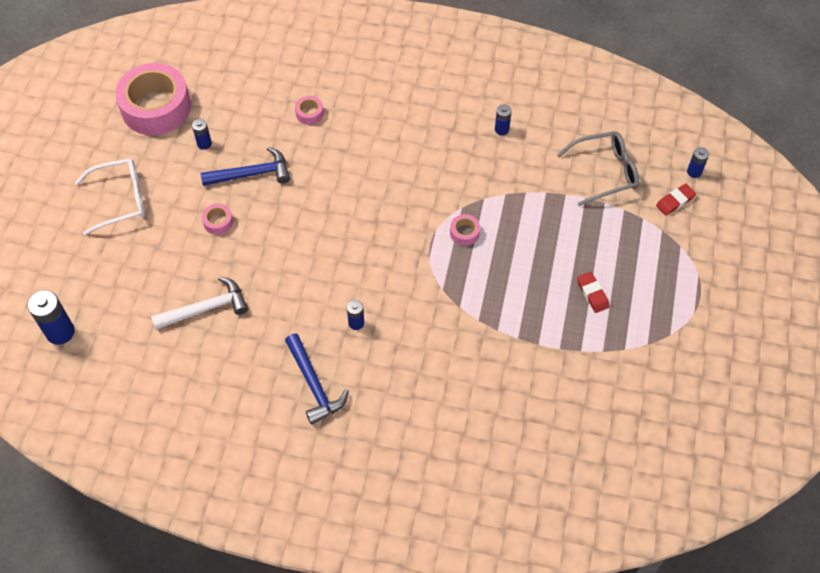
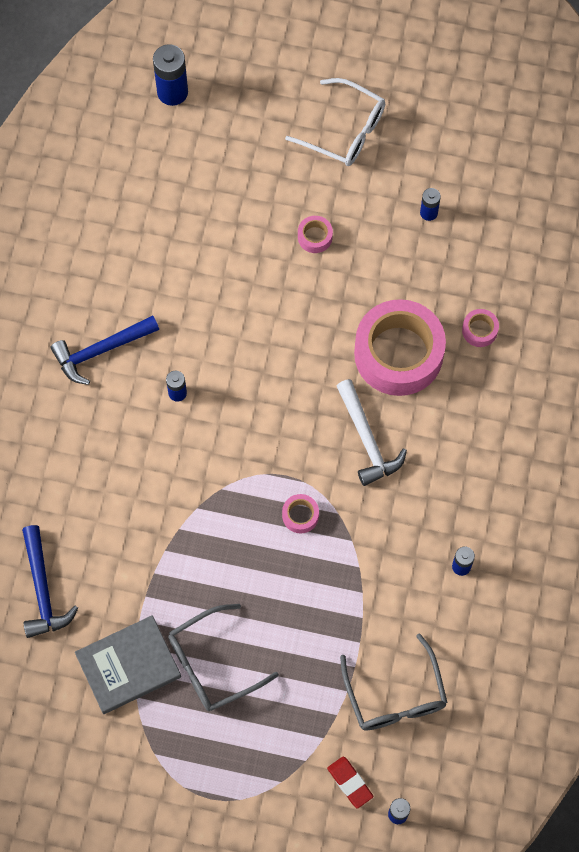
camera: 90 degrees right, 10 degrees up
(121, 200) = (345, 131): white glasses -> white glasses turned 45 degrees counterclockwise
(156, 107) = (482, 154): pink tape -> pink tape (398, 354)
(206, 308) = (199, 234): white hammer -> white hammer (367, 440)
(252, 174) = (384, 269): blue hammer -> blue hammer (43, 590)
(592, 294) = (212, 664): red eraser -> grey glasses
(599, 355) = (128, 666): none -> grey book

